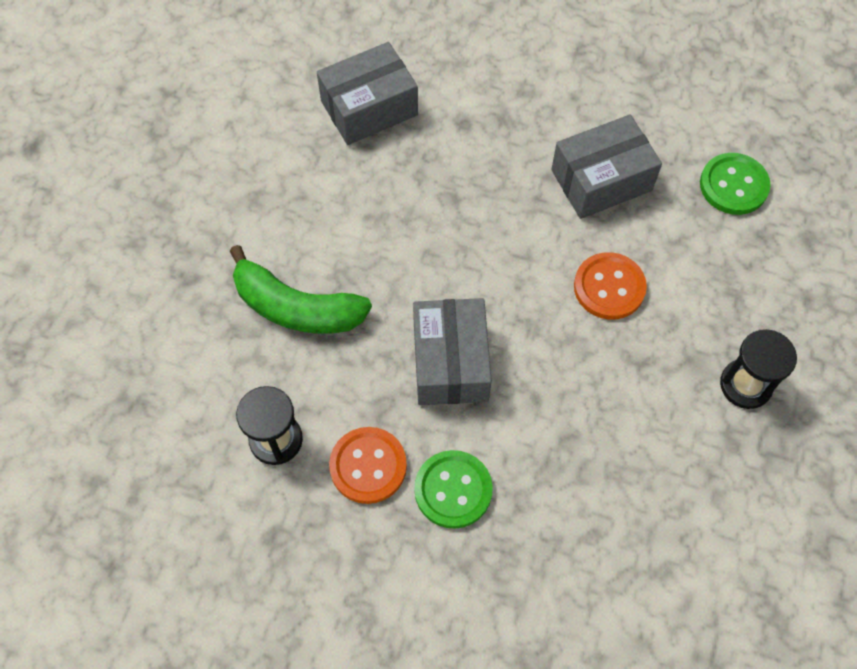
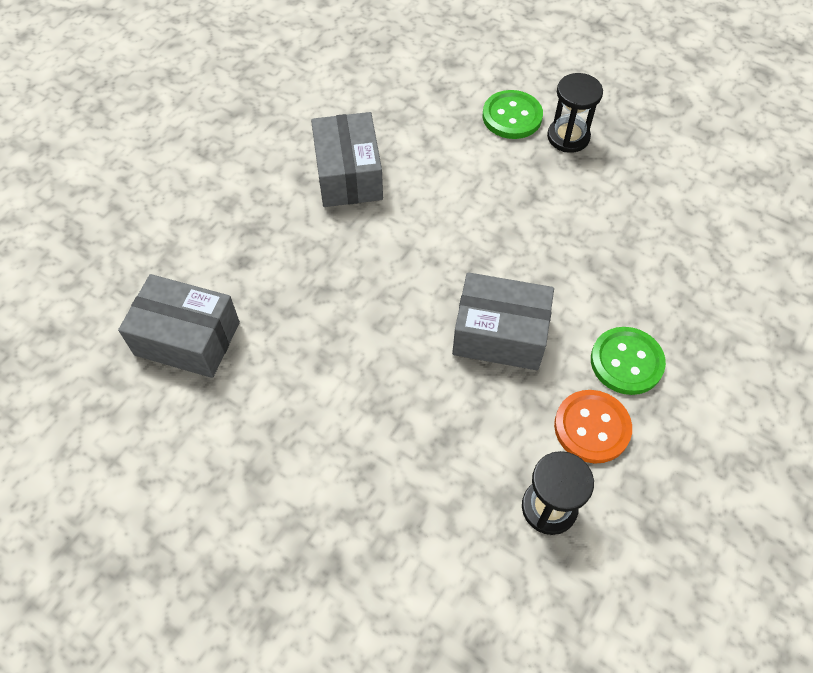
camera: 75 degrees left, 5 degrees down
(296, 307) = (404, 458): green banana -> none
(369, 108) = (187, 338): grey box -> grey box turned 60 degrees counterclockwise
(609, 287) = (457, 198): orange button -> none
(733, 185) = (387, 92): green button -> green button (512, 116)

